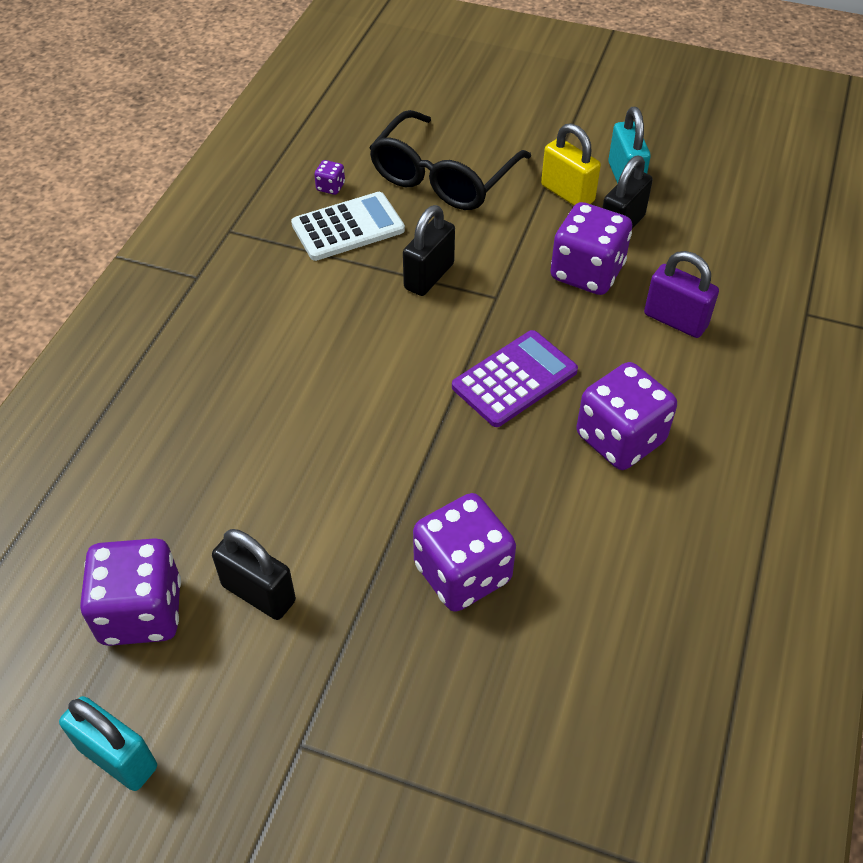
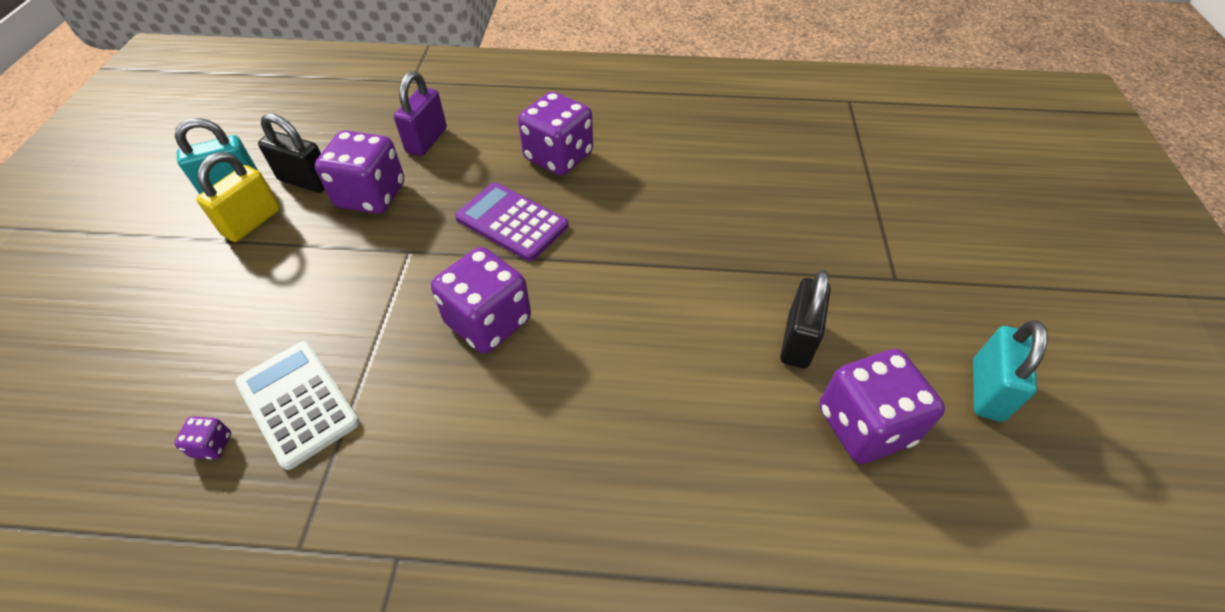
camera: 105 degrees left, 0 degrees up
(429, 276) = (382, 307): black padlock -> none
(443, 177) = (209, 329): black glasses -> none
(462, 573) = (713, 220): purple dice -> purple dice (488, 321)

